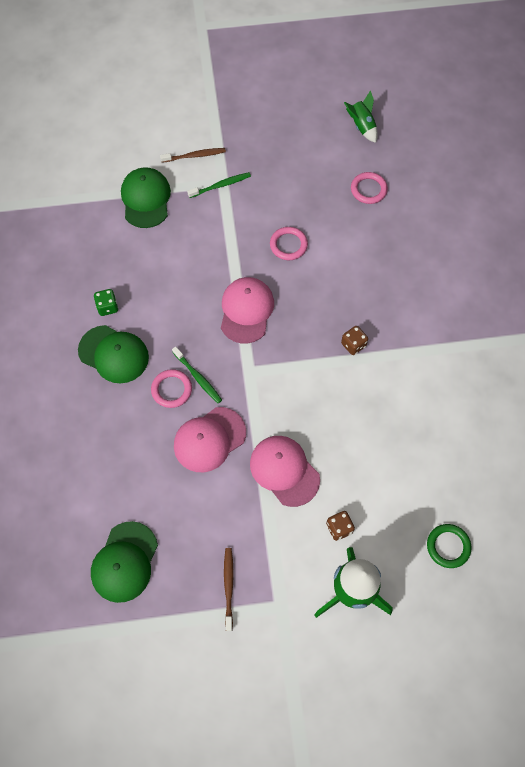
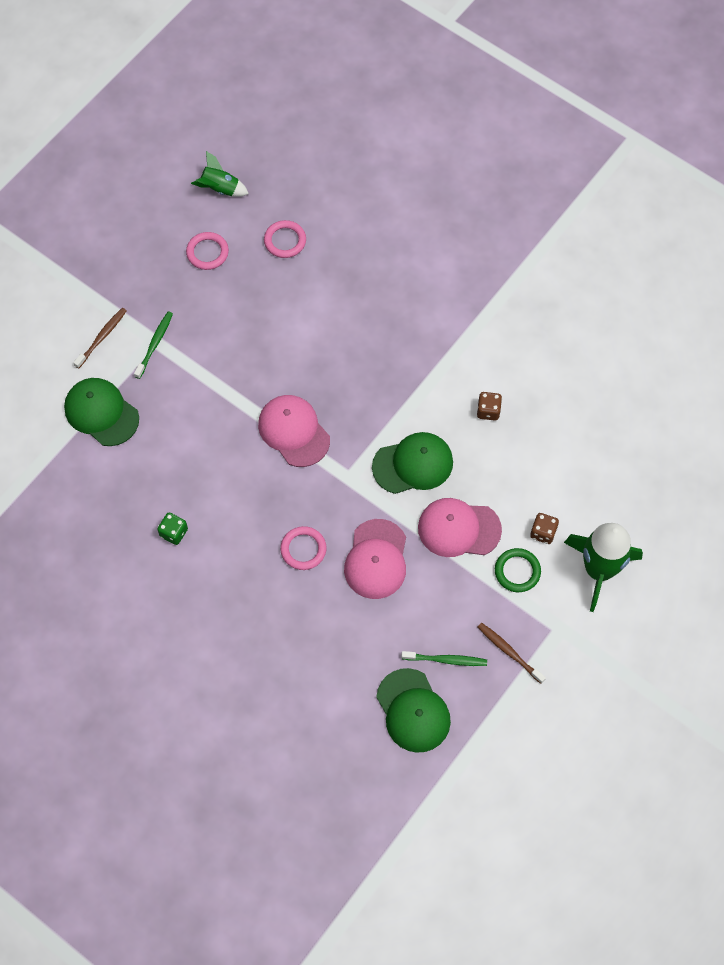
camera: 45 degrees left, 0 degrees up
(114, 354) = (223, 565): green cap -> green cap (413, 464)
(198, 378) = (314, 520): green toothbrush -> green toothbrush (446, 660)
(288, 245) = (269, 346): pink ring -> pink ring (207, 252)
(353, 345) = (408, 382): brown dice -> brown dice (488, 411)
(448, 546) = (631, 472): green ring -> green ring (517, 571)

